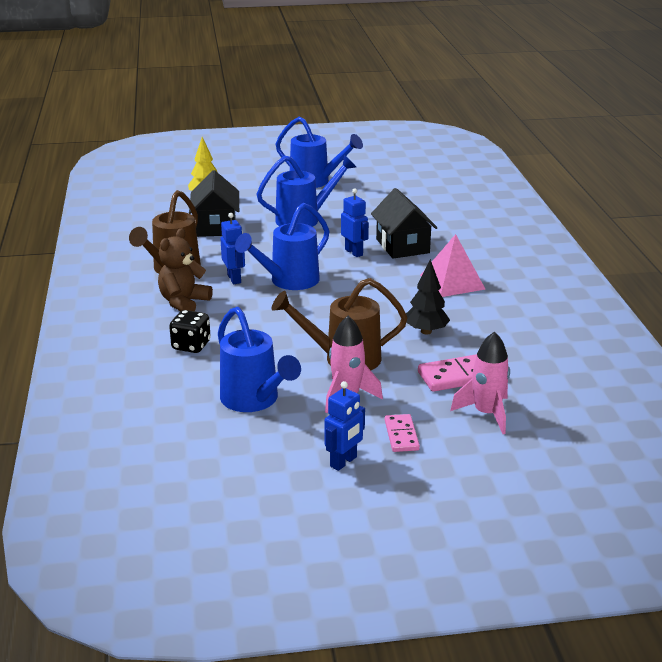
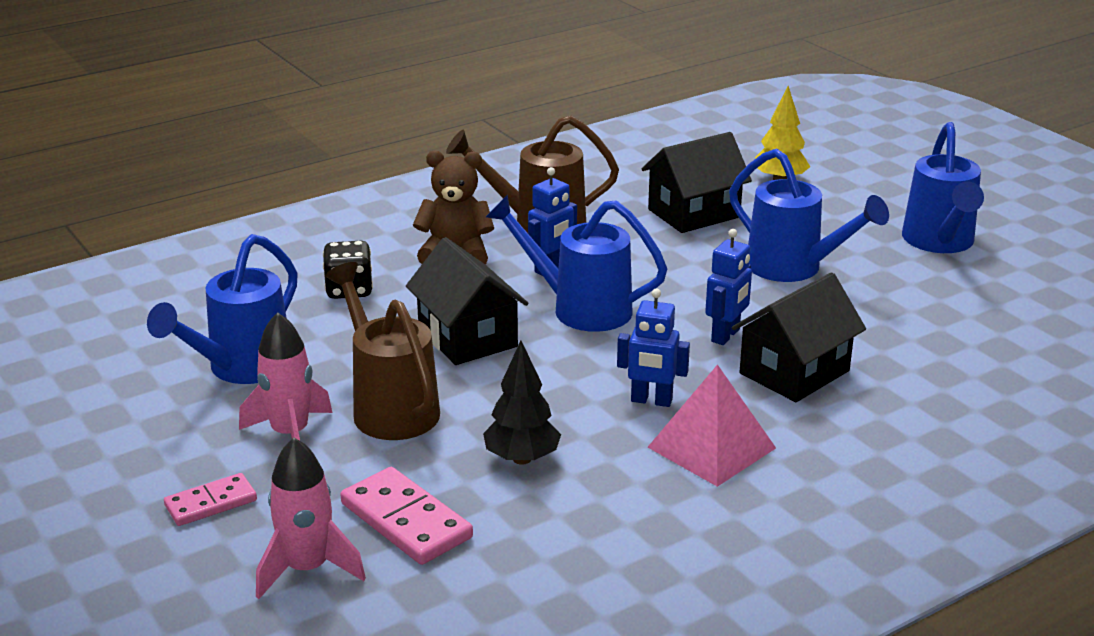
camera: 65 degrees right, 0 degrees up
(288, 320) = (467, 337): none -> black house
(344, 462) = (126, 471): blue robot -> blue robot (651, 401)

